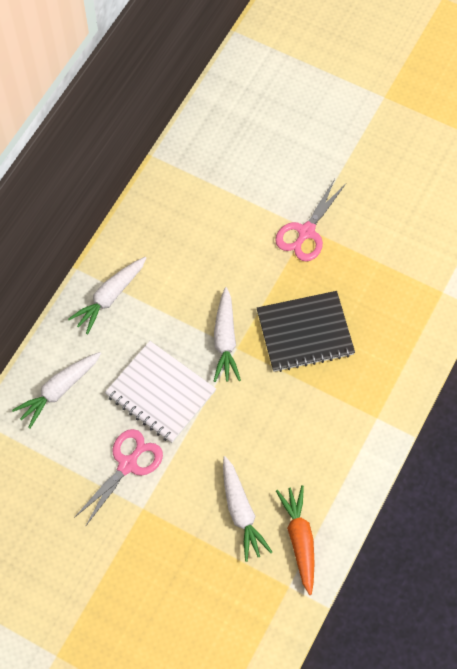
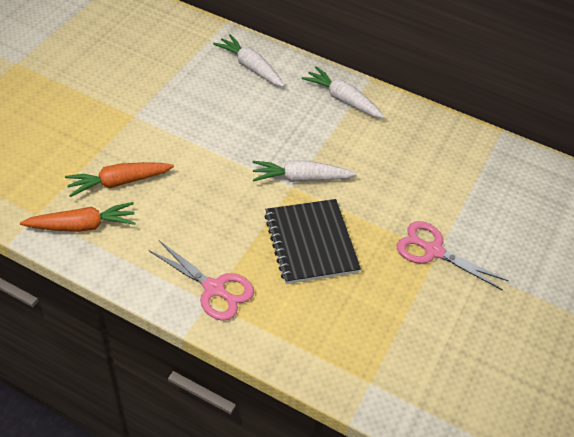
camera: 85 degrees right, 15 degrees down
(128, 464) = (176, 107): pink scissors -> pink scissors (214, 289)
(160, 393) = (245, 130): white notebook -> none
(241, 512) = (119, 182): white carrot -> orange carrot

